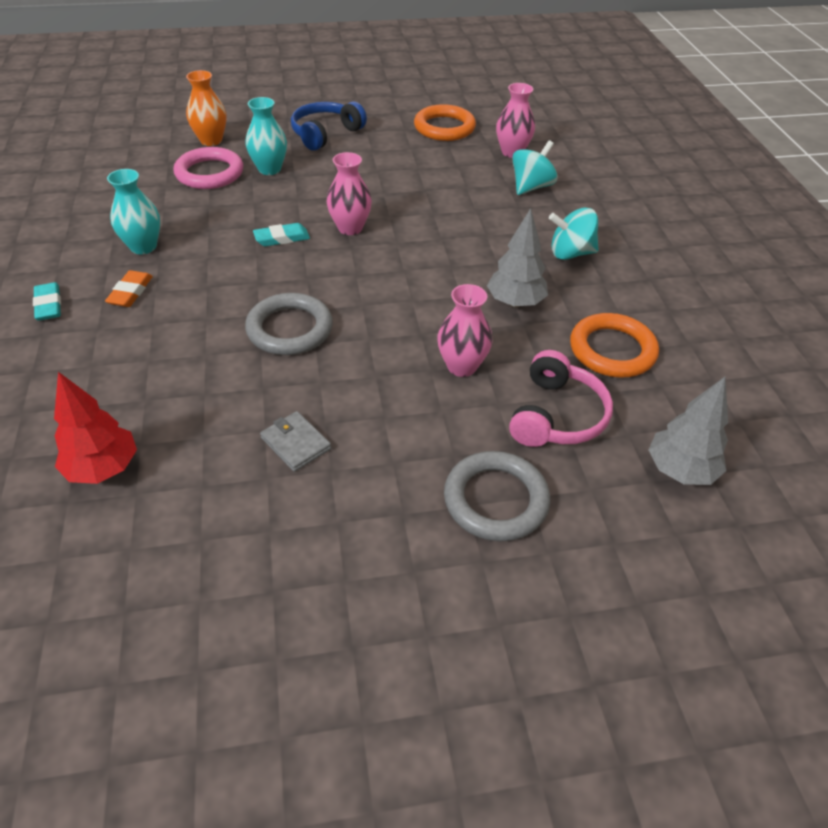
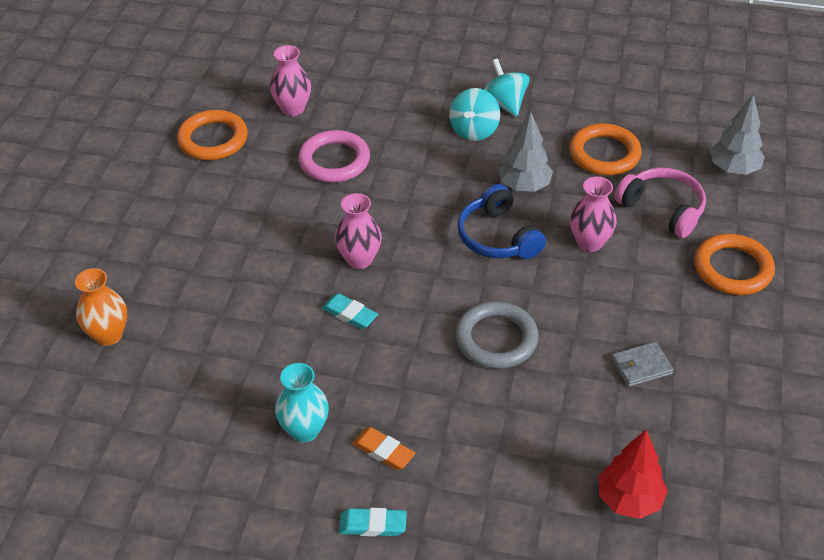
camera: 65 degrees left, 0 degrees up
(209, 173) = (185, 349): pink ring -> pink ring (334, 160)
(269, 169) = (209, 296): turquoise vase -> none
(282, 238) = (349, 314): turquoise eraser -> turquoise eraser turned 60 degrees counterclockwise
(325, 134) = (162, 233): blue headphones -> blue headphones (498, 237)
(495, 500) = (733, 268): grey ring -> orange ring
(531, 187) = (361, 118): turquoise spinning top -> turquoise spinning top (504, 104)

